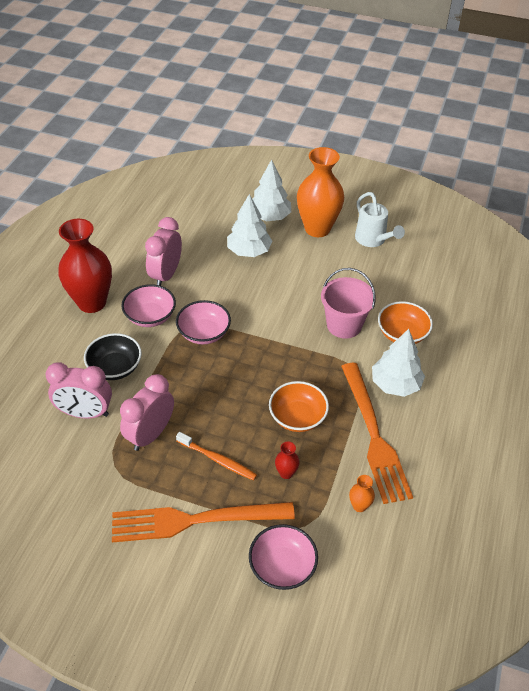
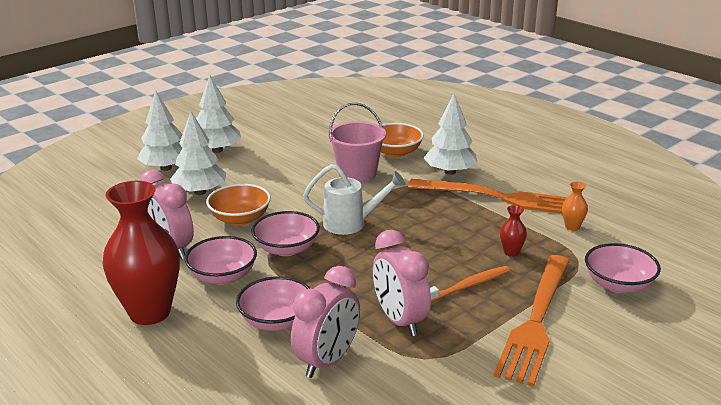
camera: 60 degrees left, 20 degrees down
(115, 367) = (276, 321): black bowl -> pink bowl
(297, 417) = (448, 228): orange bowl -> orange bowl (240, 219)
(317, 229) = (217, 150): orange vase -> white tree
(373, 240) = (267, 131): white watering can -> white watering can (350, 224)

